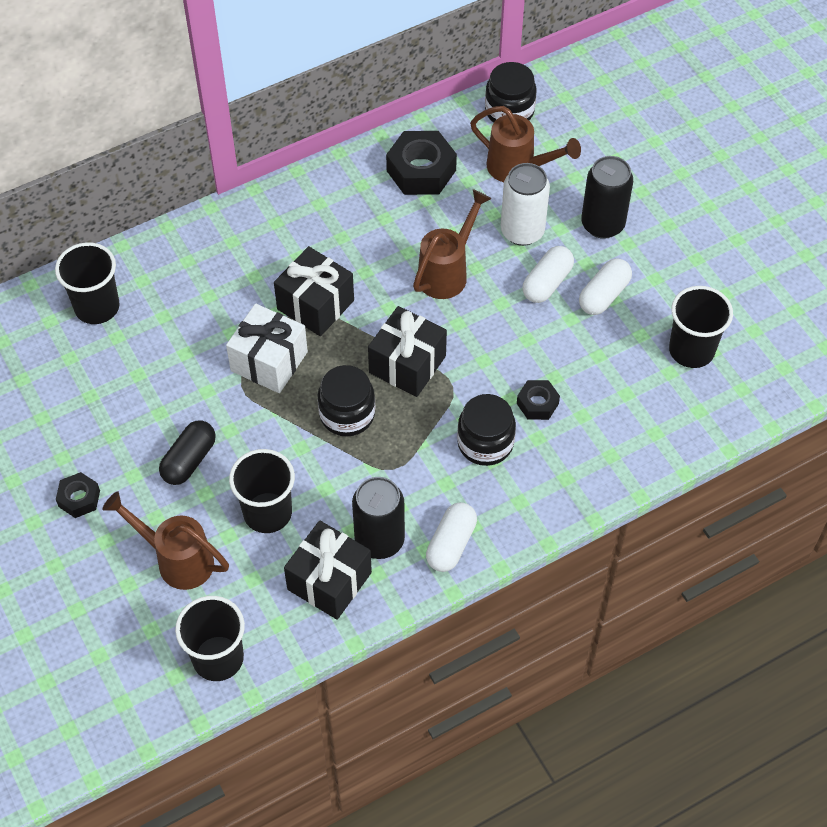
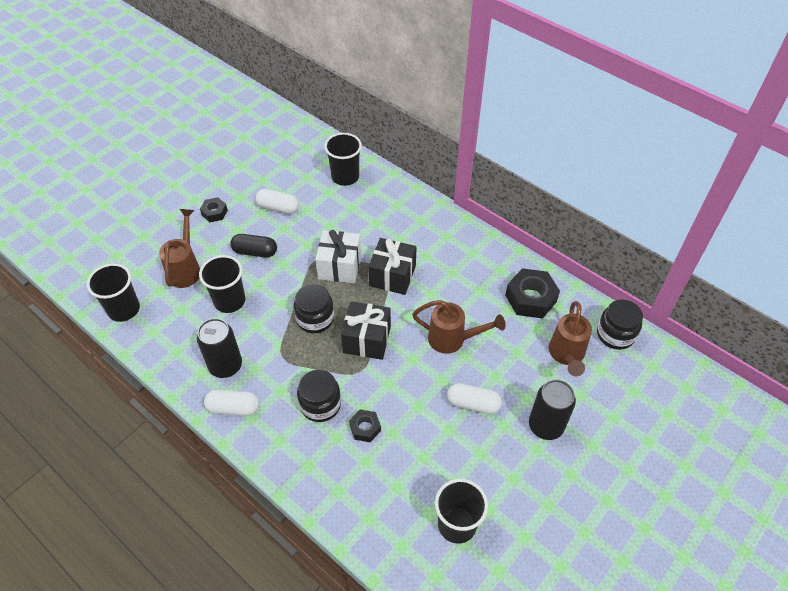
camera: 70 degrees right, 5 degrees down
(329, 581) = (189, 348): black gift -> none
(522, 231) = (511, 374): white can -> none
(603, 295) = (480, 445): white capsule -> white capsule (278, 208)

